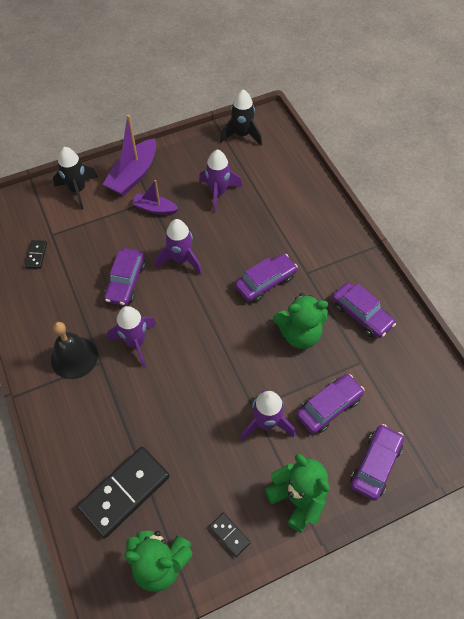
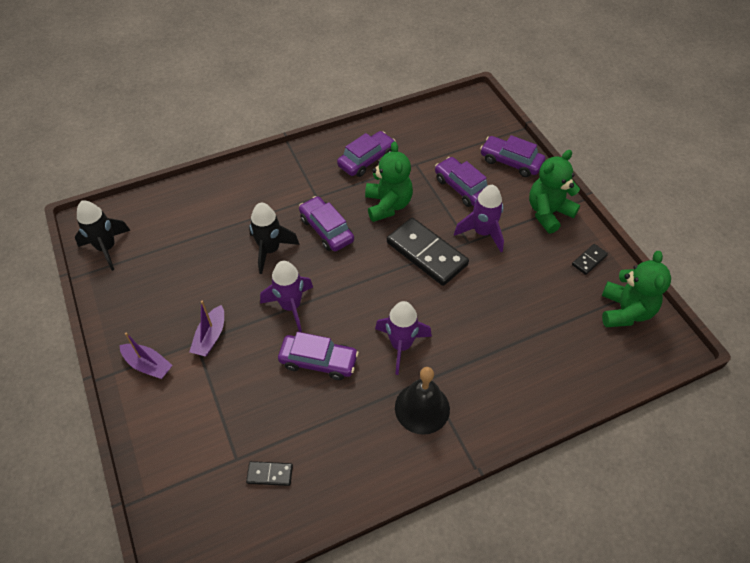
camera: 90 degrees left, 5 degrees down
(78, 190) = (161, 433): black rocket -> black rocket (270, 250)
(125, 492) = (567, 344): black domino -> black domino (427, 253)
(133, 175) = (148, 365): purple boat -> purple boat, size x0.59
(218, 193) = (196, 271): purple rocket -> none

